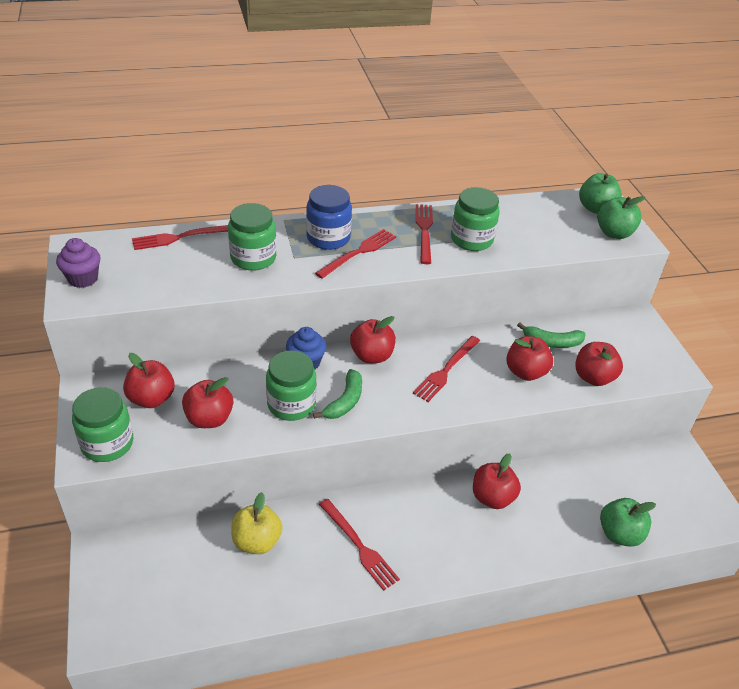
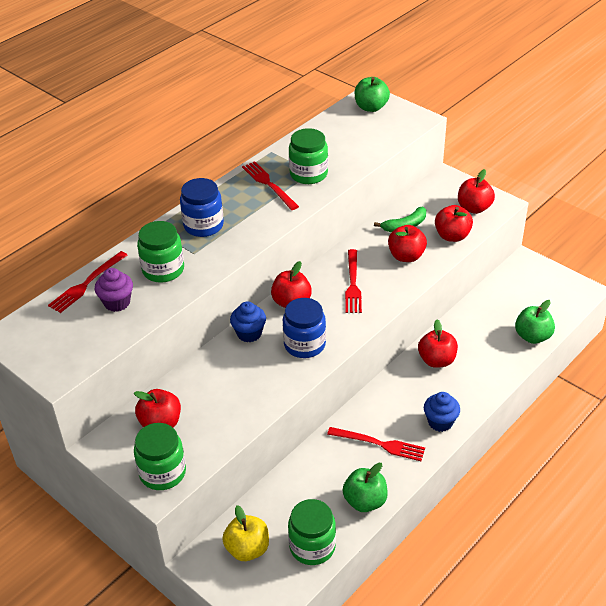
camera: 30 degrees left, 0 degrees up
(83, 278) = (45, 356): purple cupcake -> purple cupcake (117, 302)
(209, 419) = (220, 412): red apple -> red apple (474, 208)
(257, 541) = (307, 484): yellow apple -> yellow apple (247, 549)
(291, 404) = (269, 368): green jar -> green jar (312, 546)
(345, 401) = (304, 344): green banana -> blue jar
(358, 252) = (238, 225): red fork -> none
(439, 562) = (440, 422): none -> blue cupcake
(614, 233) = (400, 121): green apple -> green apple (365, 501)

